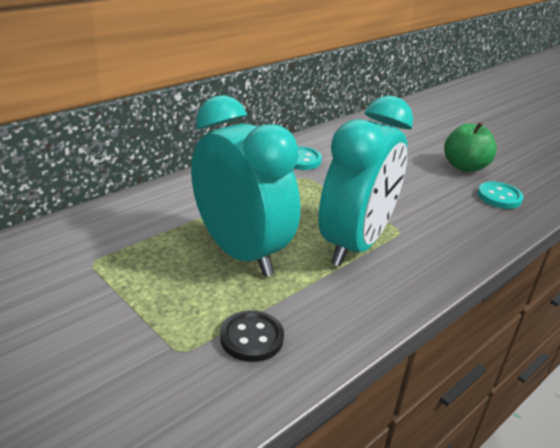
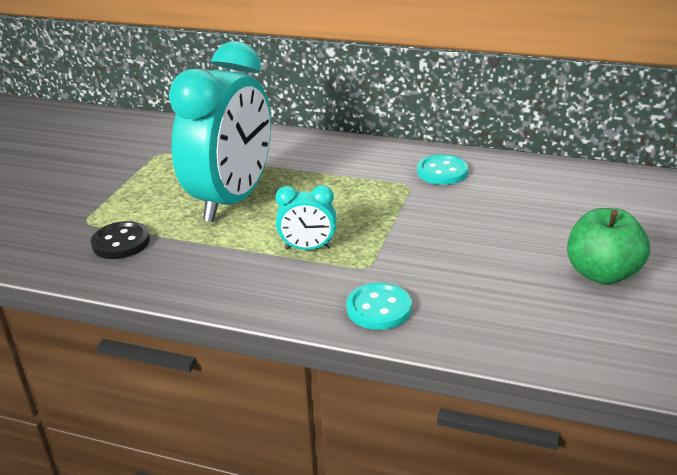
camera: 65 degrees right, 0 degrees up
(355, 244) = (308, 248): turquoise clock -> turquoise clock, size x0.43
(499, 197) = (552, 318): turquoise button -> turquoise button (379, 308)

